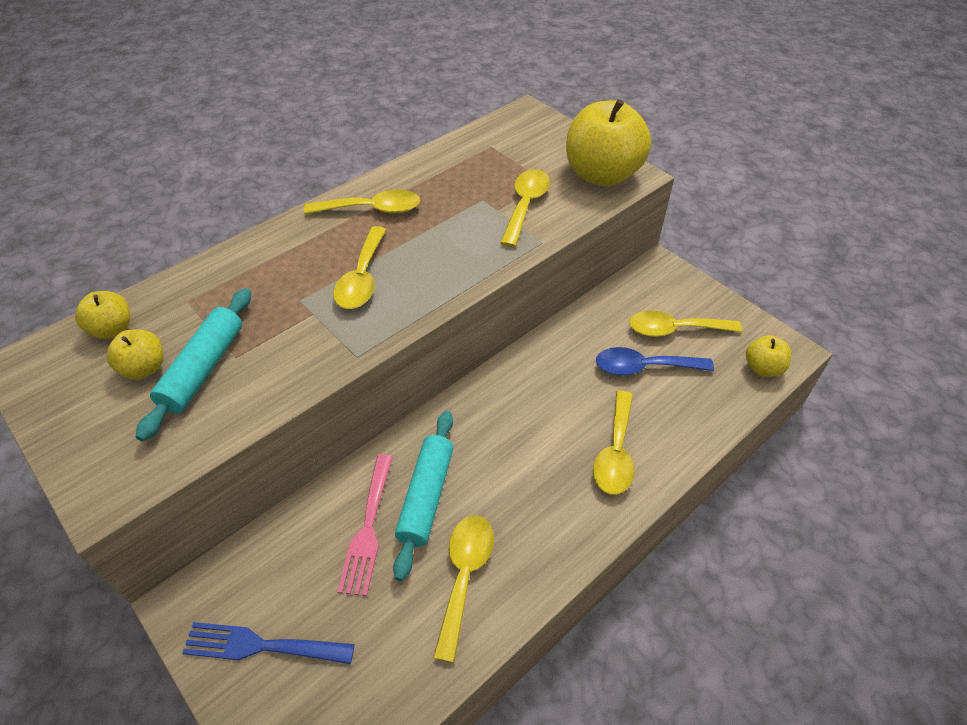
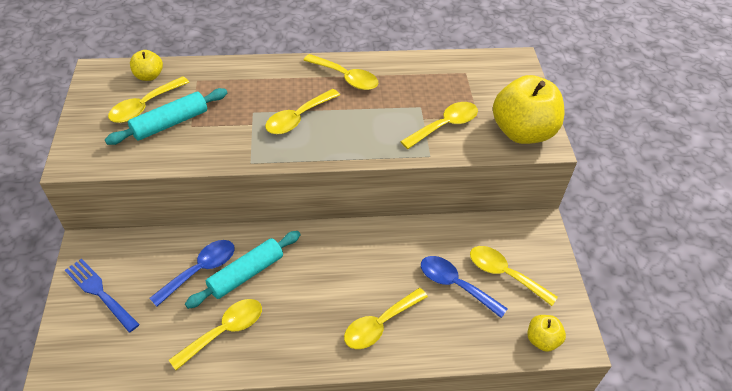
camera: 35 degrees right, 0 degrees up
(144, 368) = (144, 106): yellow apple -> yellow spoon
(368, 528) = (200, 270): pink fork -> blue spoon

